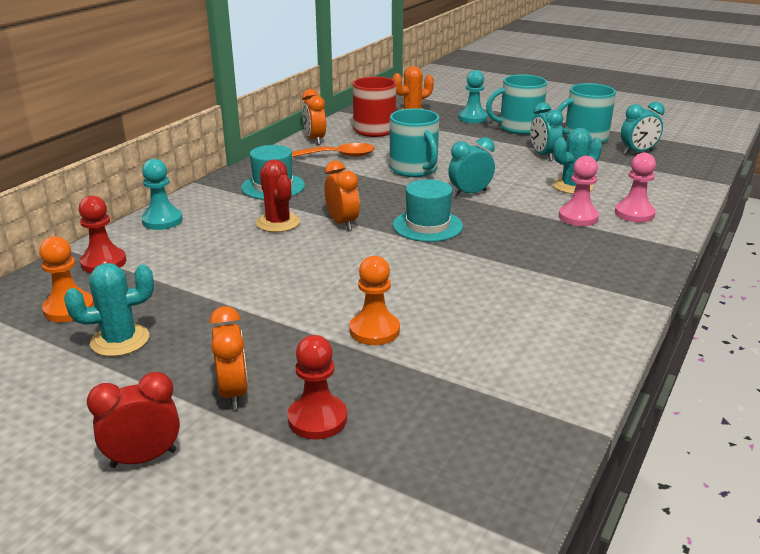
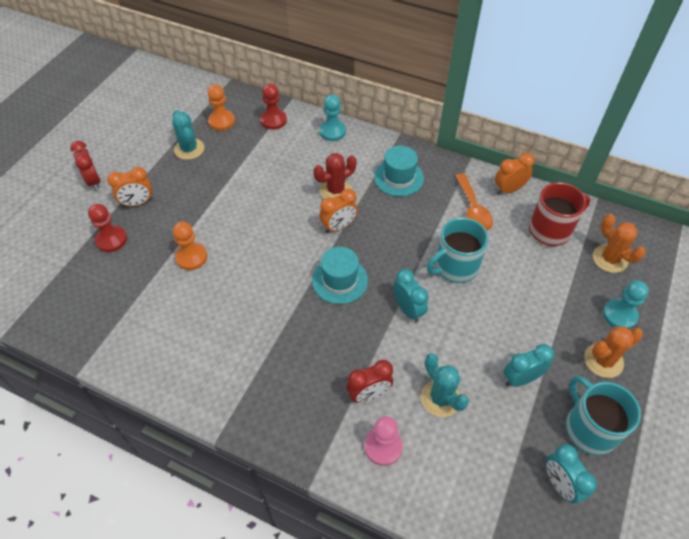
camera: 85 degrees right, 25 degrees up
(519, 128) = (603, 360): turquoise mug -> orange cactus
(578, 217) = (369, 394): pink pawn -> red clock

